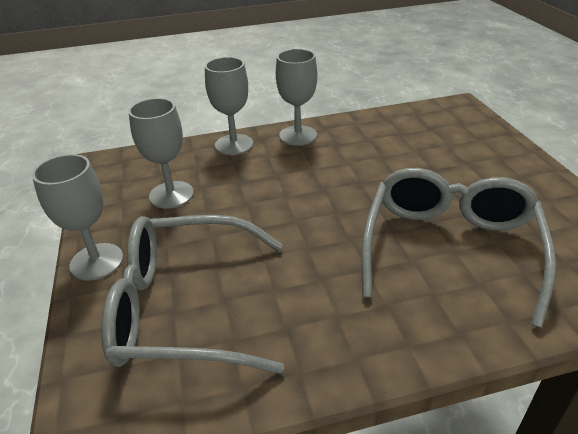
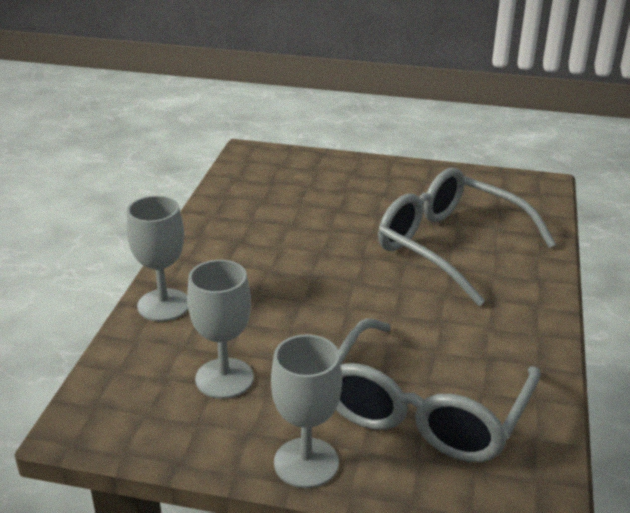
camera: 65 degrees left, 5 degrees down
(298, 135) = (196, 257): grey goblet -> none

